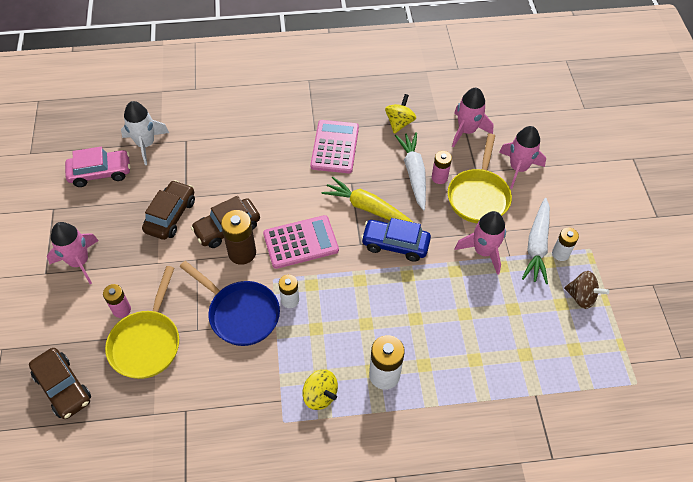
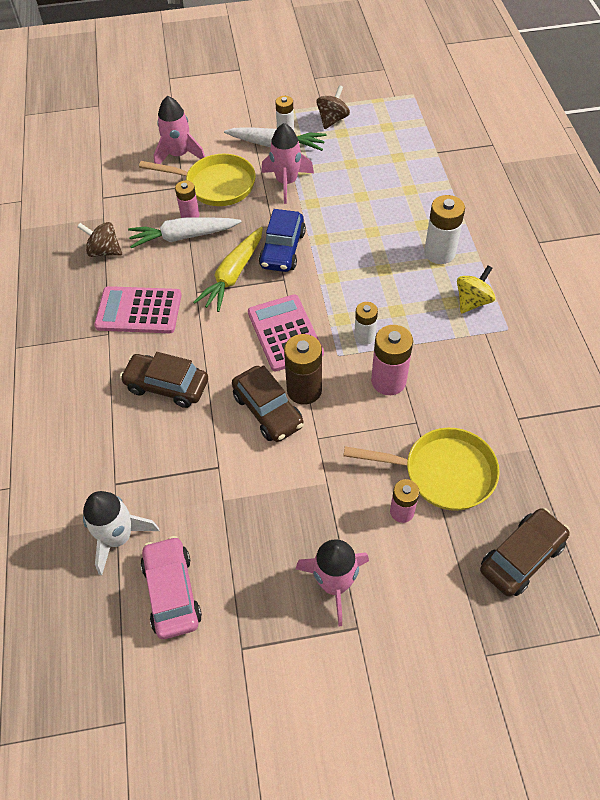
camera: 90 degrees left, 0 degrees up
(170, 215) = (250, 480): brown car -> brown car (167, 386)
(240, 313) = (388, 381): blue pan -> pink battery
(399, 123) = (104, 251): yellow spinning top -> brown spinning top
(467, 131) = (122, 193): pink rocket -> none

